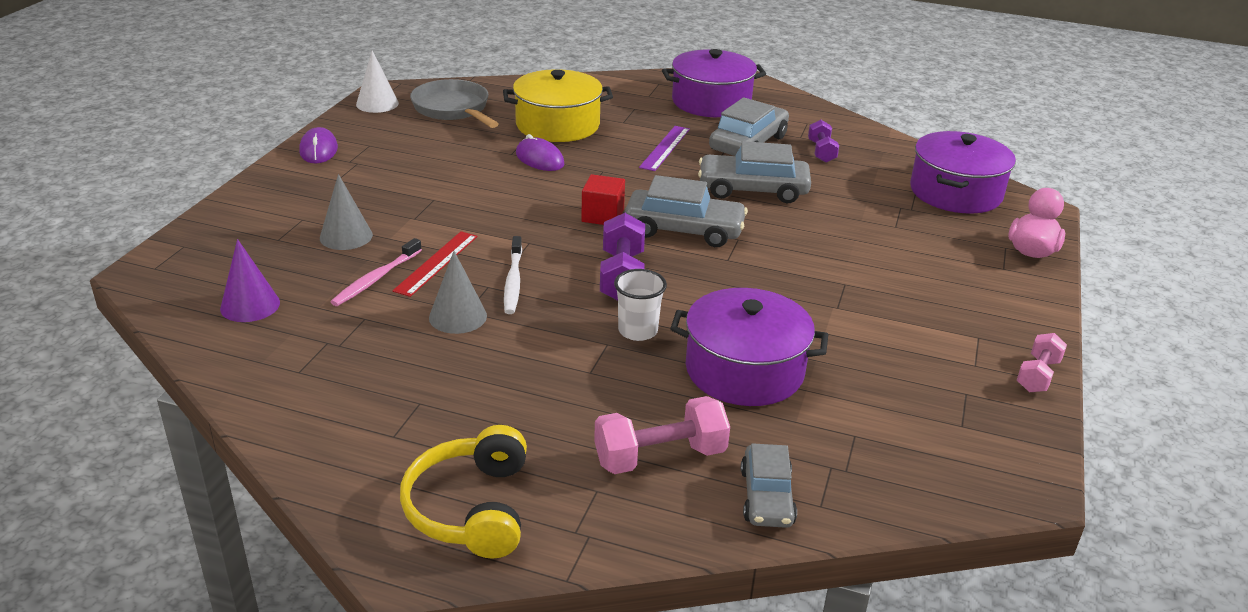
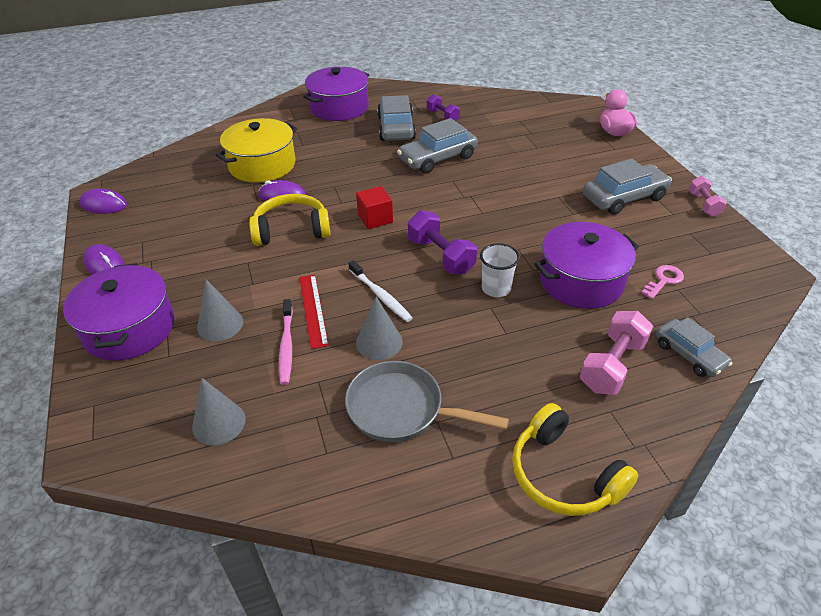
camera: 35 degrees left, 10 degrees up
(250, 305) = (219, 423): purple cone -> grey cone
(377, 104) = (104, 205): white cone -> purple mouse
(453, 109) = (170, 184): grey pan -> grey pan (401, 409)
(508, 191) = (291, 230): none -> yellow headphones
(665, 148) = (352, 152): purple ruler -> none
(684, 230) = (434, 205): grey car -> grey car (624, 198)
(850, 419) = (664, 280): none -> pink key
(955, 192) = (539, 112): purple pot -> purple pot (129, 328)

